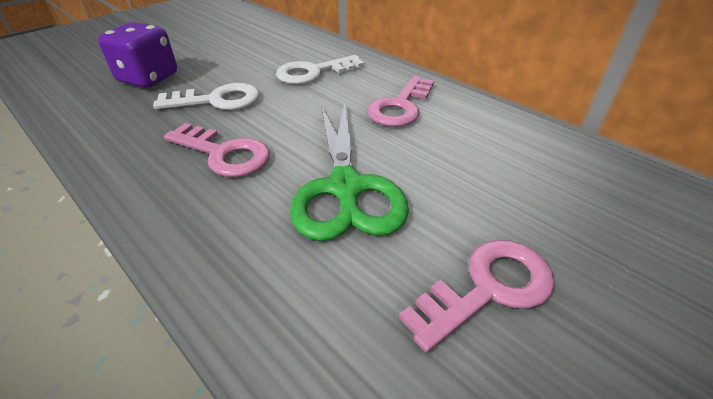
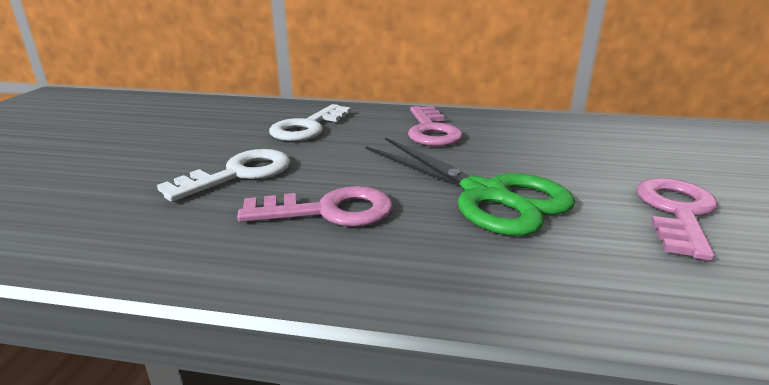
camera: 35 degrees left, 15 degrees down
(148, 78) = (103, 180): purple dice -> none

